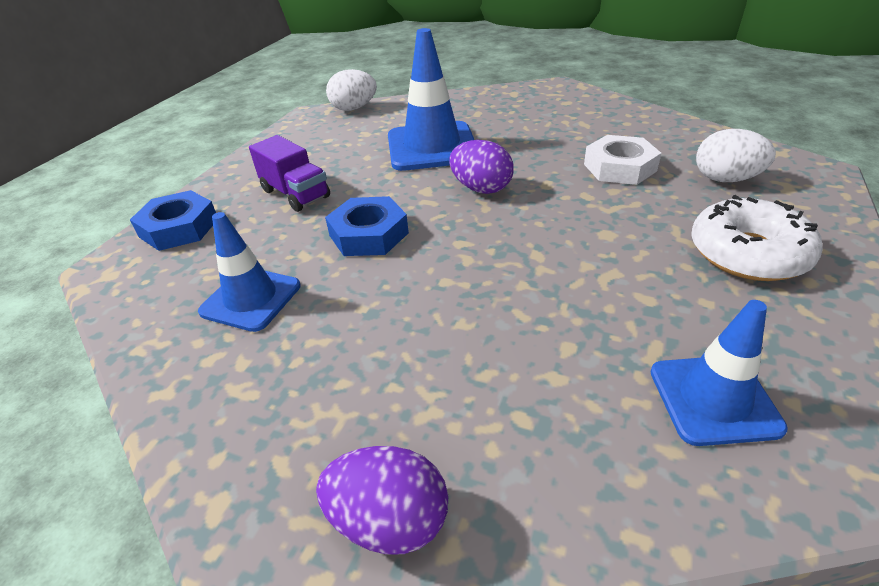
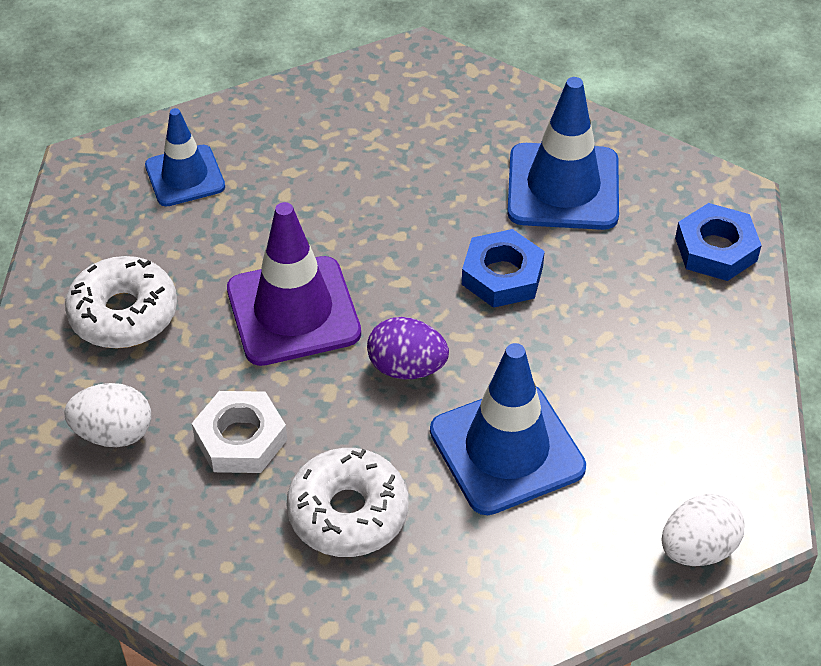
camera: 160 degrees right, 10 degrees up
(251, 299) = (563, 187): blue traffic cone -> blue traffic cone, size x1.58
(295, 194) = (629, 322): purple truck -> none
(390, 520) = (371, 82): purple egg -> none
(546, 133) = (348, 512): none -> white donut
(570, 234) = (293, 311): none -> purple traffic cone

